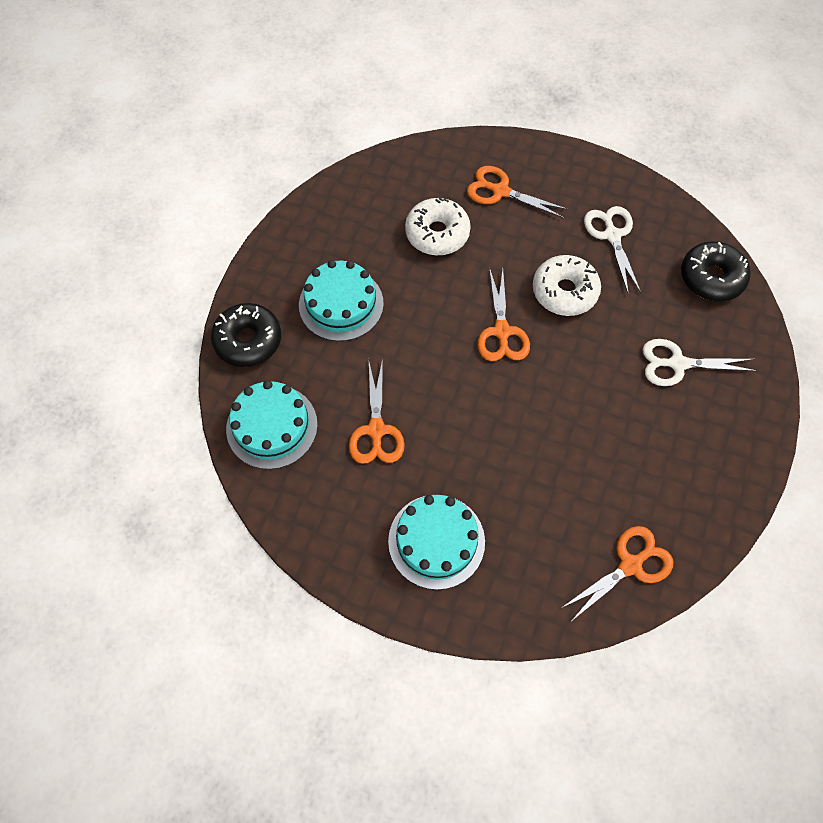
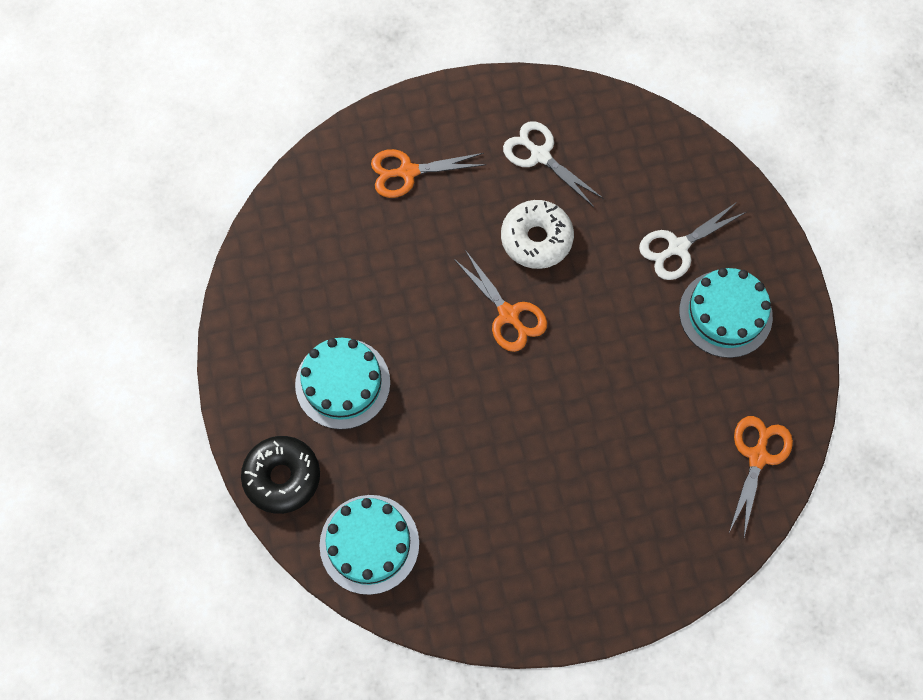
camera: 35 degrees left, 5 degrees up
(376, 430) = (465, 483): orange scissors -> none
(436, 541) = (589, 547): turquoise cake -> turquoise cake (725, 313)
(437, 233) = (380, 253): white donut -> none
(711, 278) = (652, 144): black donut -> none

